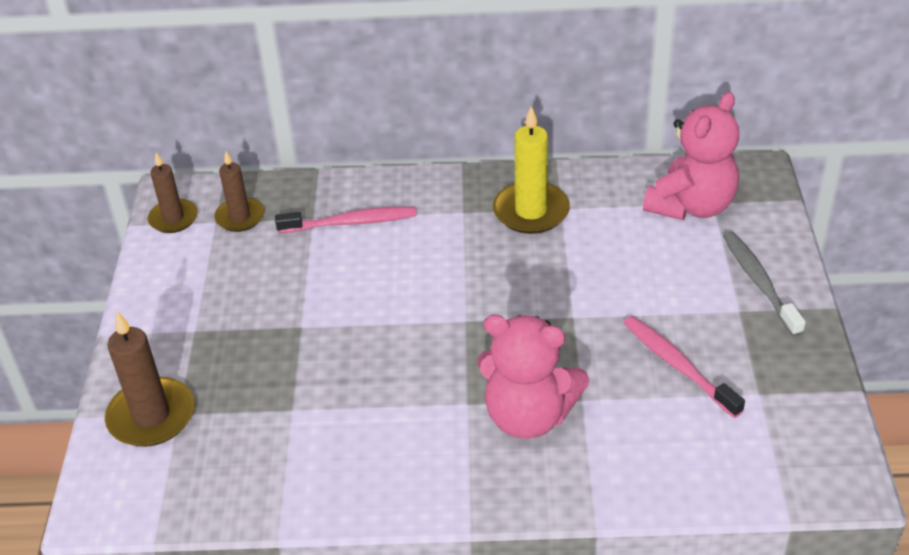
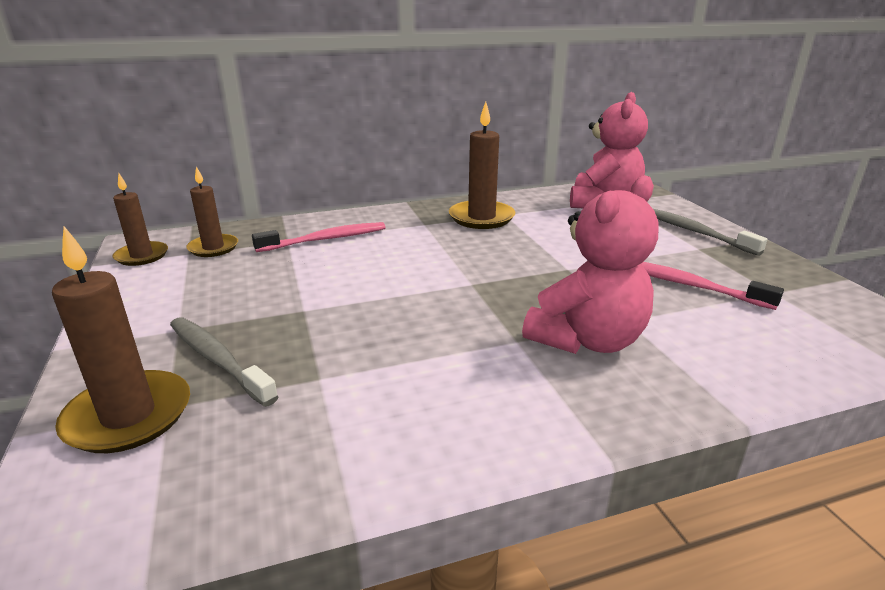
camera: 20 degrees left, 15 degrees down
(220, 373) = (218, 360): none -> grey toothbrush
(528, 416) = (587, 340): pink teddy bear -> pink teddy bear turned 45 degrees counterclockwise
(531, 211) = (481, 218): yellow candle -> brown candle

